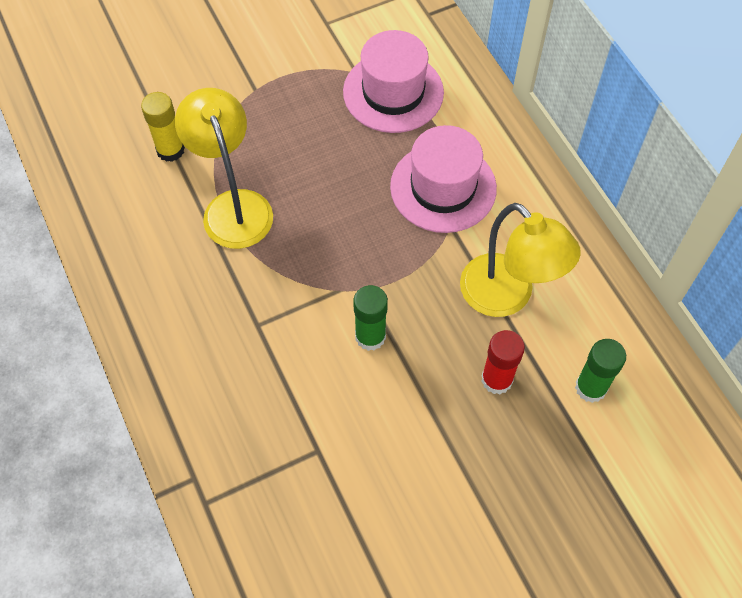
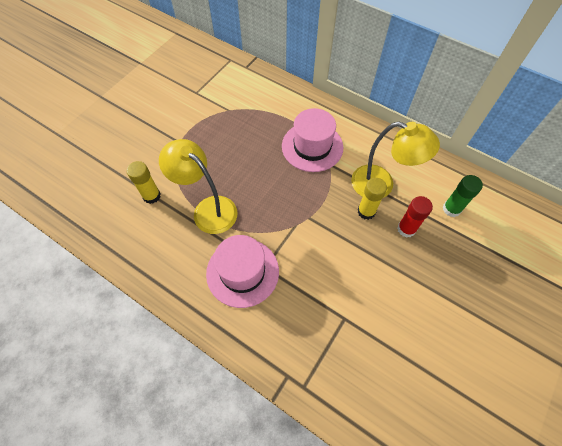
camera: 30 degrees left, 0 degrees up
(370, 336) = (329, 241): green glue stick -> none
(393, 92) = (254, 111): pink hat -> pink hat (242, 272)
(455, 323) = (366, 211): none -> yellow glue stick

